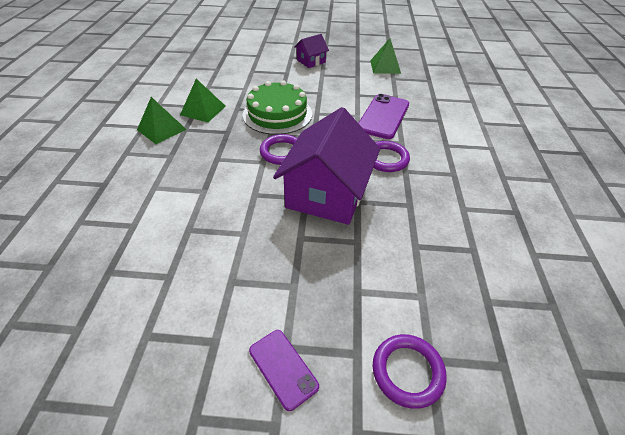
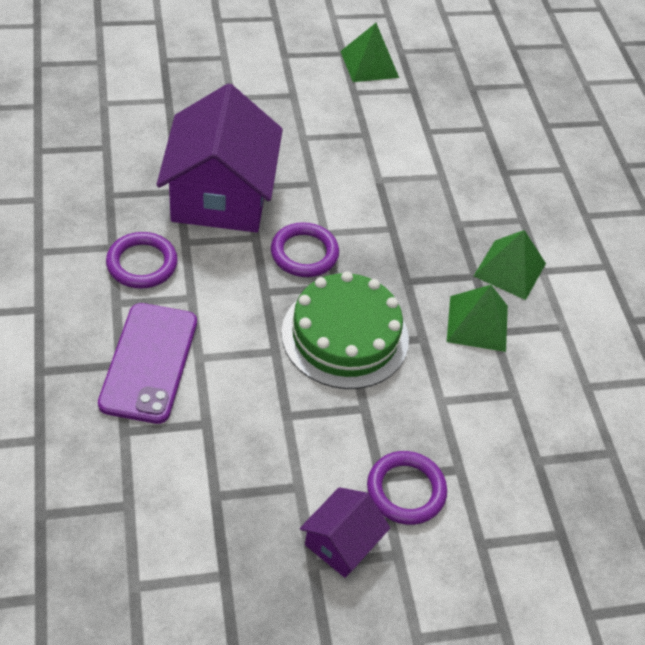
camera: 160 degrees right, 5 degrees up
(283, 368) = (222, 46): purple phone -> none
(385, 67) = (149, 557): green pyramid -> green pyramid (369, 64)
(407, 371) = (121, 53): purple ring -> purple ring (406, 490)

